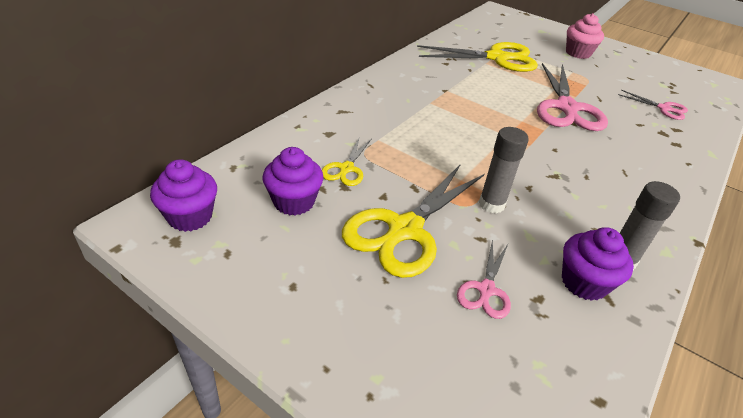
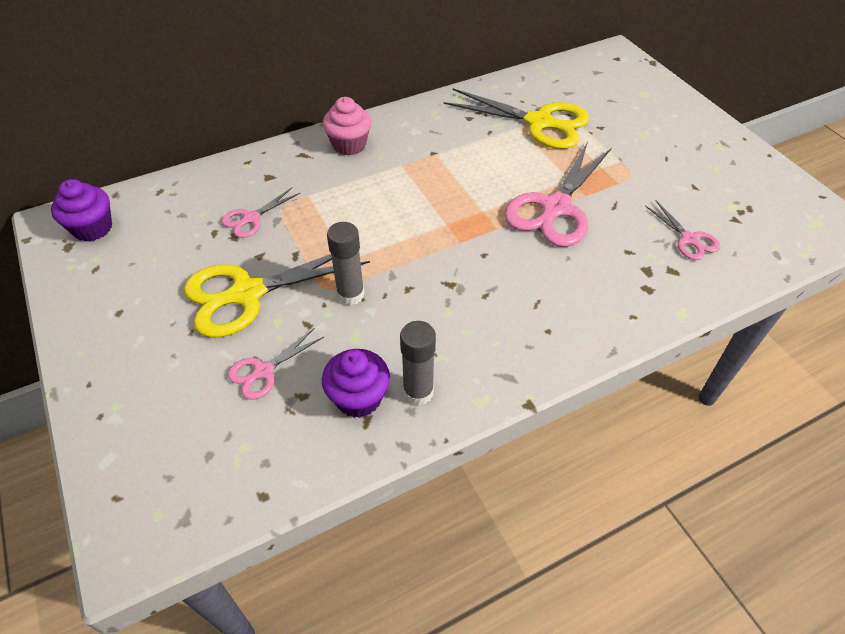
camera: 30 degrees right, 10 degrees up
(294, 202) = (180, 238): purple cupcake -> none
(346, 169) = (251, 218): yellow scissors -> pink scissors
(578, 53) = (659, 136): pink cupcake -> pink cupcake (349, 145)

